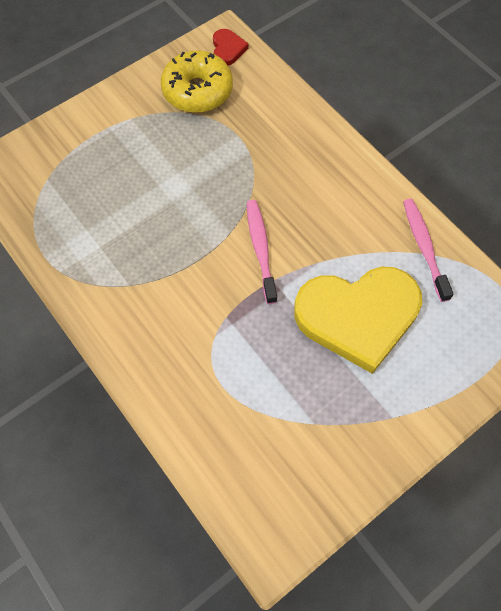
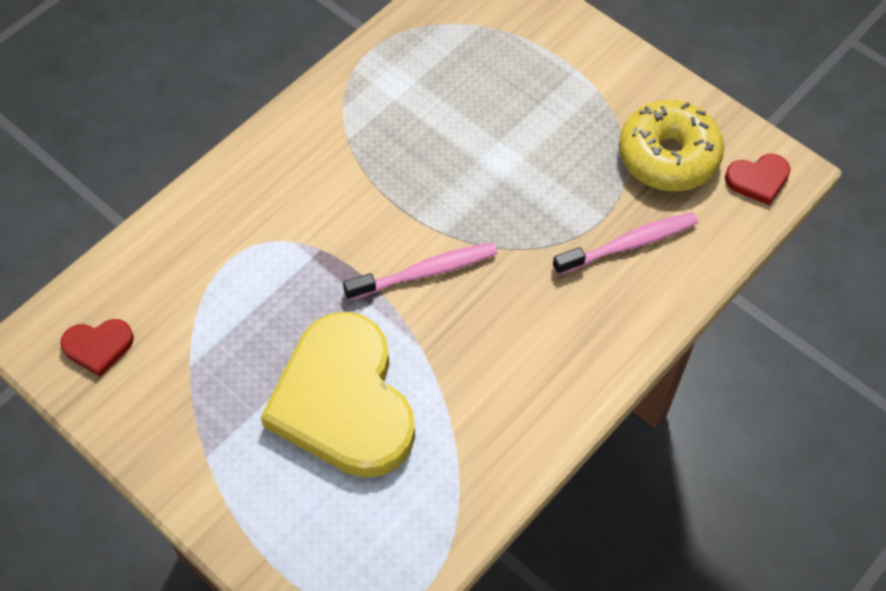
camera: 80 degrees right, 5 degrees down
(286, 496) = (98, 347): none -> red heart
(424, 247) = (469, 479): pink toothbrush -> pink toothbrush (629, 244)

